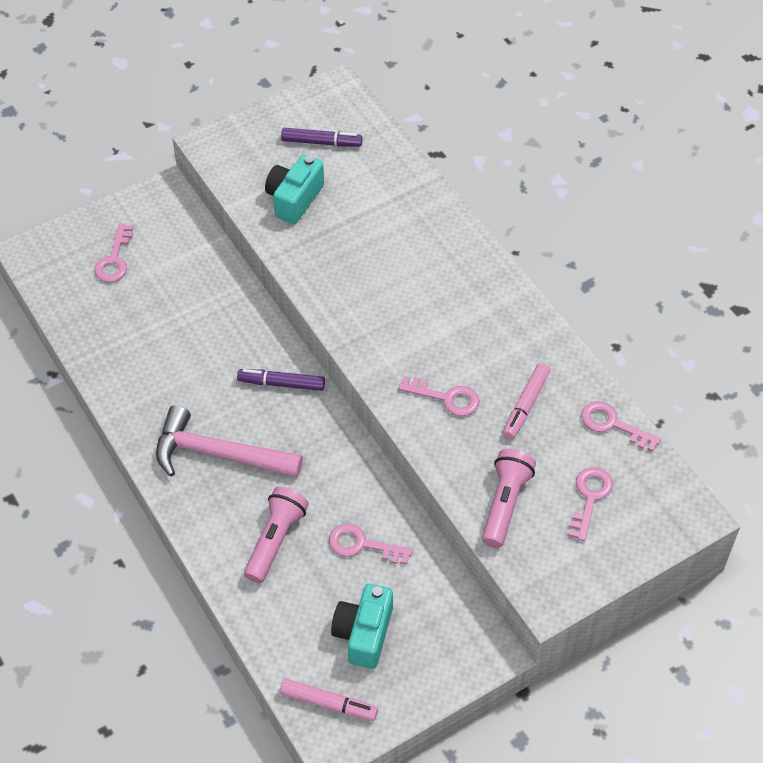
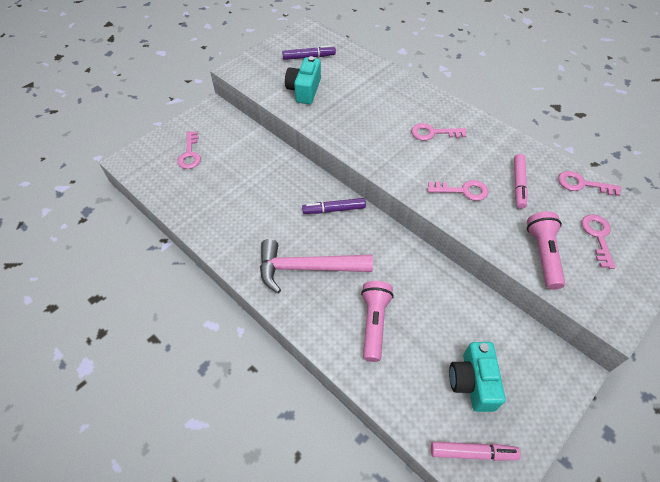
camera: 15 degrees left, 0 degrees up
(362, 545) = (439, 311): pink key -> pink key (433, 133)

